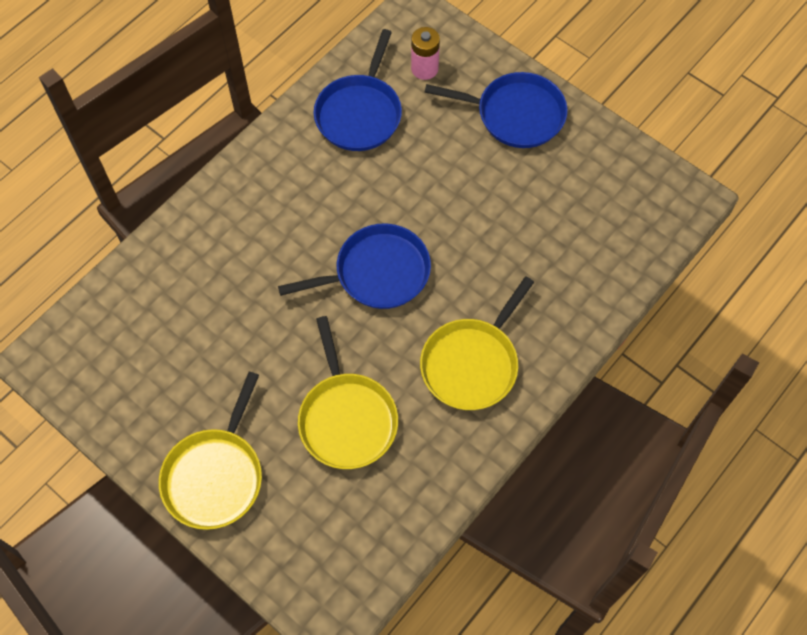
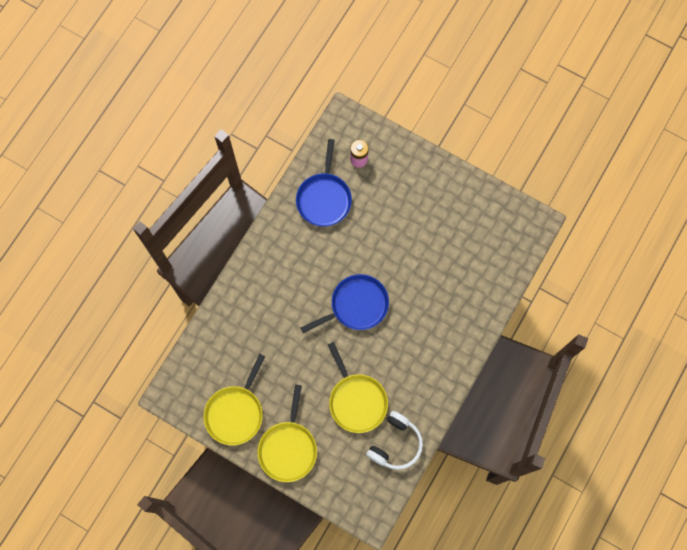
camera: 10 degrees left, 10 degrees up
(398, 500) = (395, 444): none -> white headphones
(472, 364) = (423, 354): yellow pan -> yellow pan (235, 412)
(516, 114) = (422, 183): blue pan -> none

